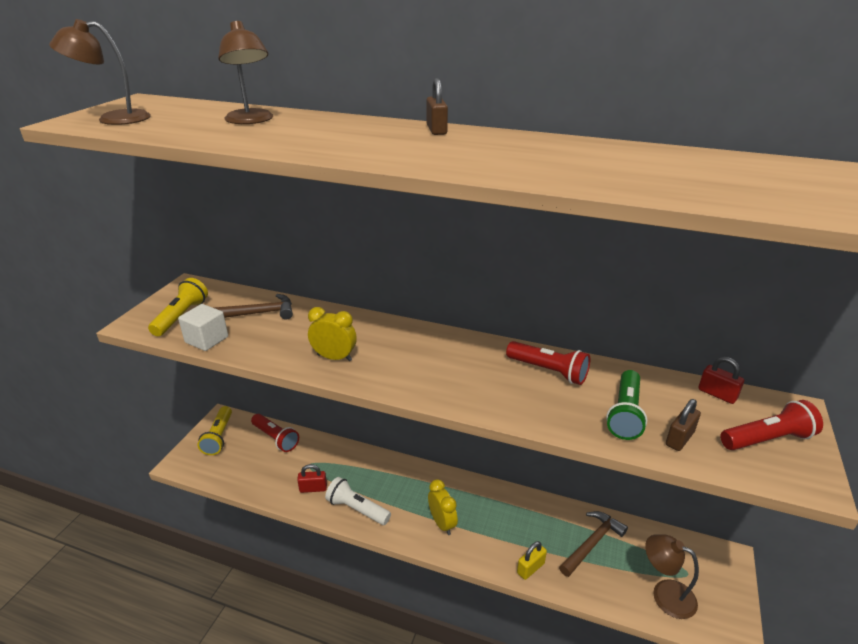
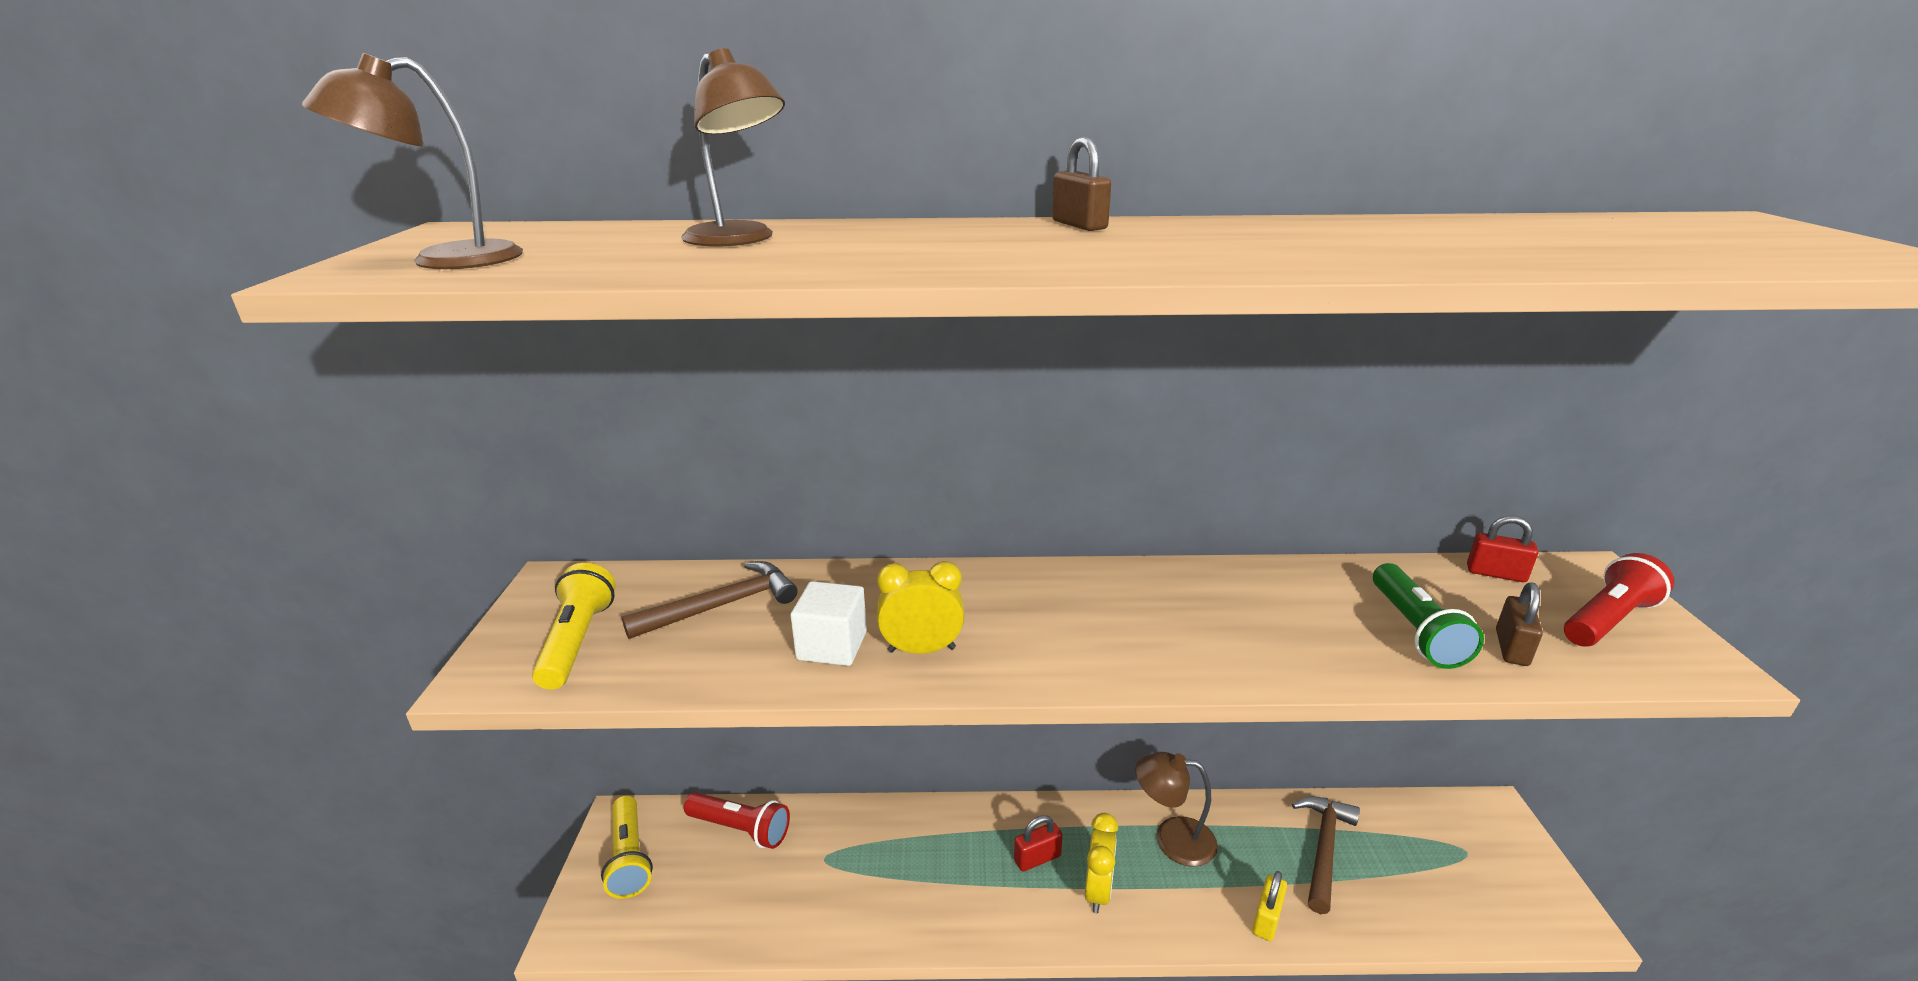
camera: 20 degrees left, 5 degrees down
(206, 339) = (659, 673): white cube -> white cube (832, 646)
(313, 488) = (854, 899): red padlock -> red padlock (1037, 858)
(357, 509) = (949, 912): white flashlight -> none
(442, 523) = (1098, 890): yellow clock -> yellow clock turned 60 degrees clockwise
(548, 371) = (1262, 593): red flashlight -> none
(665, 594) = (1459, 893): brown lamp -> brown lamp (1172, 839)

